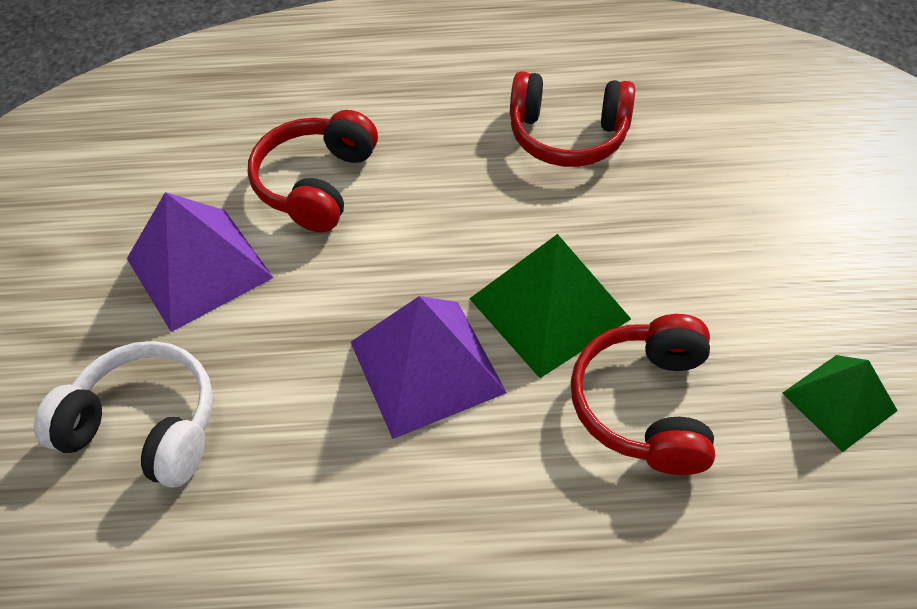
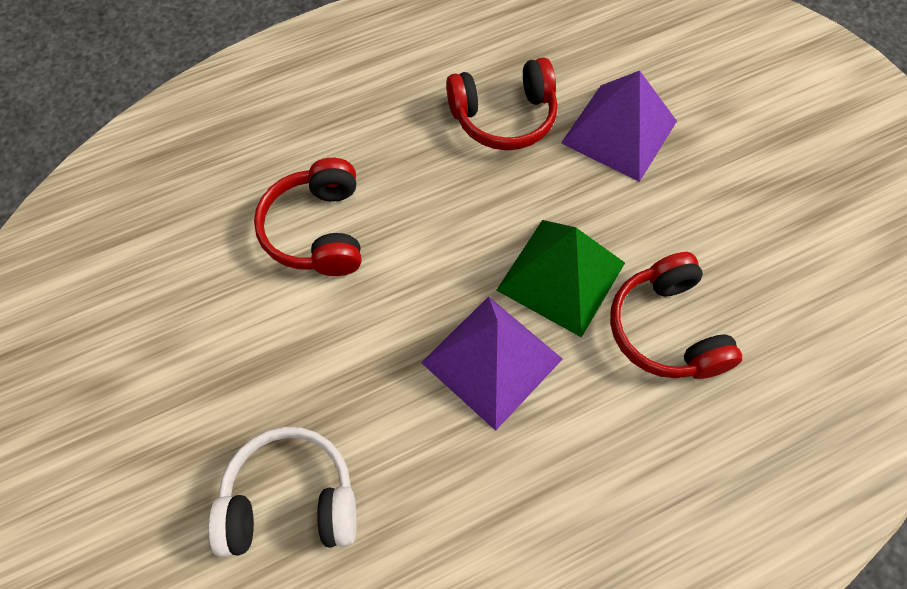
camera: 25 degrees left, 10 degrees up
(199, 267) = (257, 344): purple pyramid -> purple pyramid (619, 131)
(839, 401) = (794, 275): green pyramid -> none

